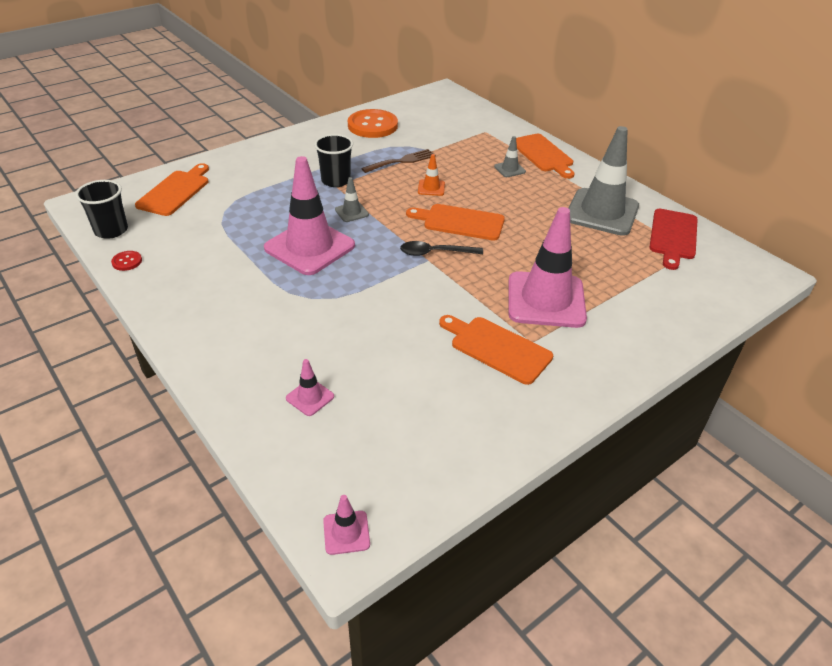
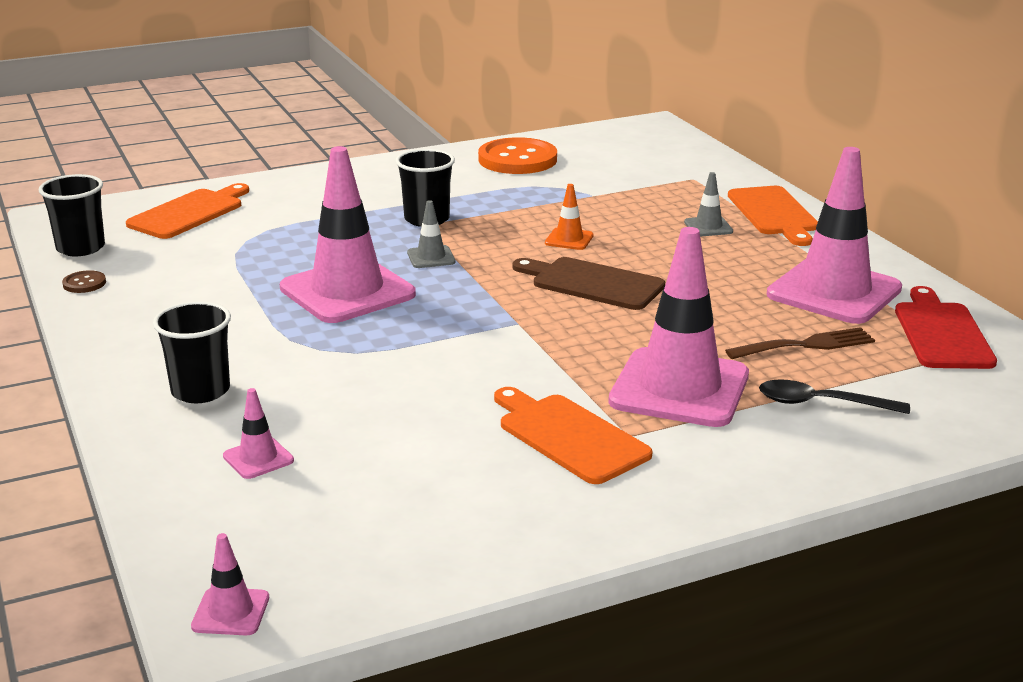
camera: 15 degrees right, 15 degrees down
(127, 261) = (84, 283): red button -> brown button
(247, 345) = (200, 391): none -> black cup
(402, 161) = (541, 204): brown fork -> brown fork (807, 345)
(435, 253) = (533, 316): black spoon -> black spoon (821, 403)
(460, 222) = (592, 283): orange cutting board -> brown cutting board
(602, 212) = (834, 292): grey traffic cone -> pink traffic cone
(673, 236) = (941, 333): red cutting board -> red cutting board turned 150 degrees clockwise

